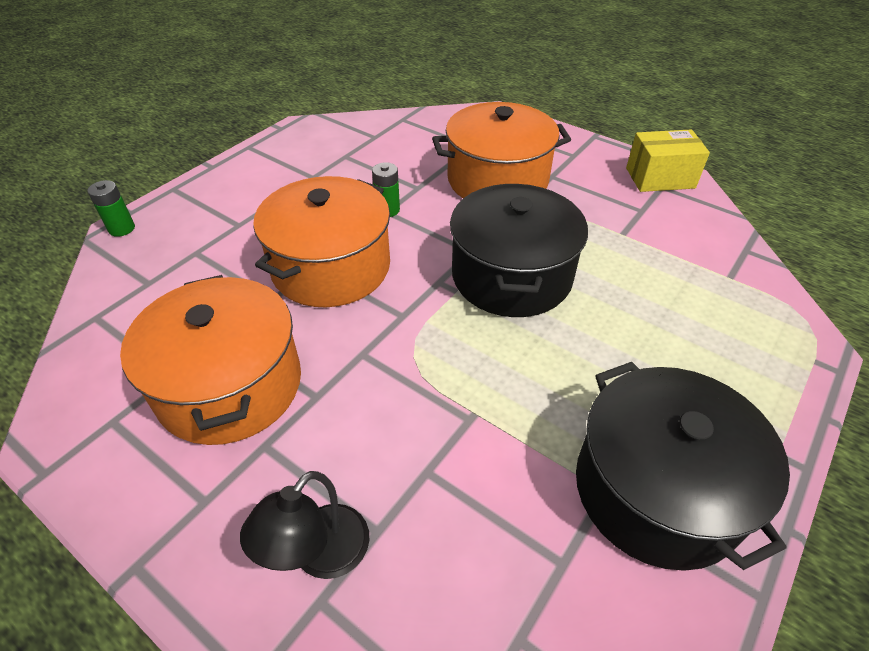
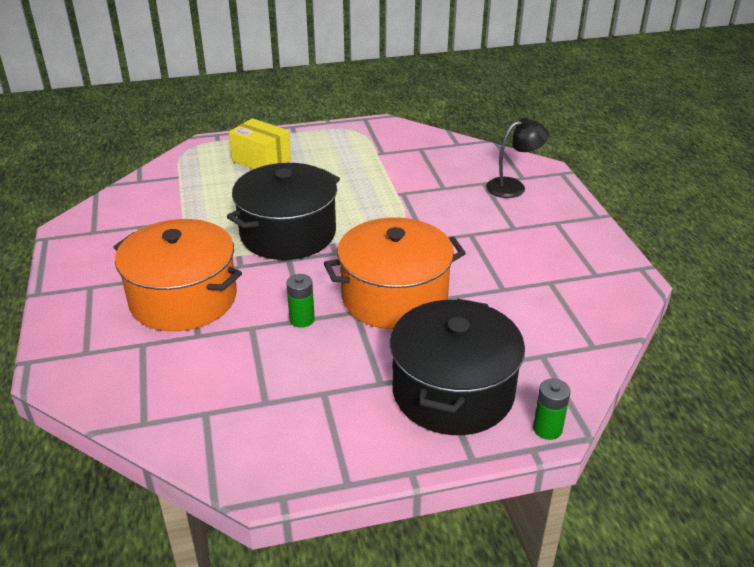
camera: 140 degrees left, 10 degrees down
(230, 385) = (516, 260): orange pot -> none
(657, 490) = (357, 145): black pot -> black pot (453, 391)
(660, 178) = (80, 237): yellow box -> yellow box (261, 161)

